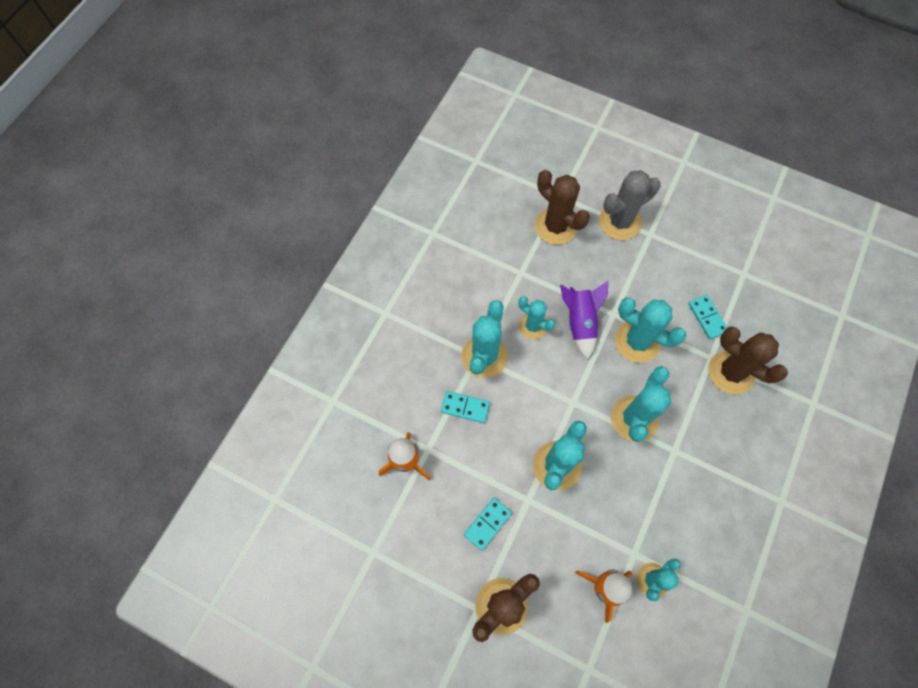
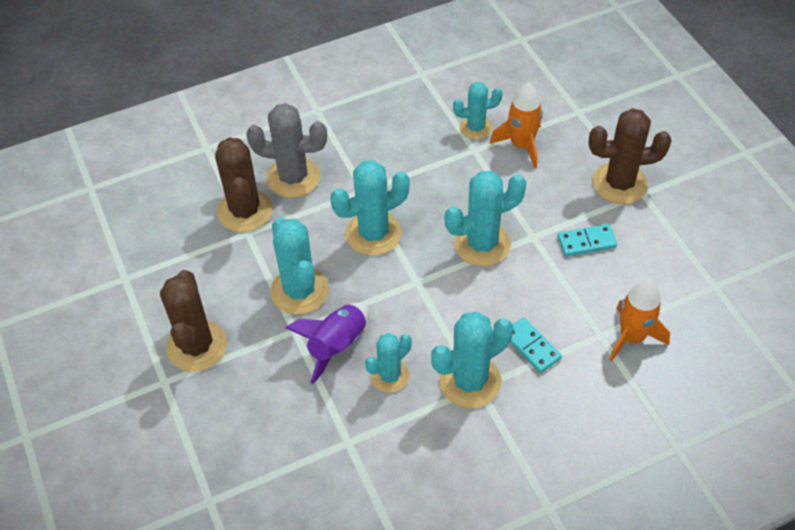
camera: 140 degrees left, 15 degrees down
(533, 326) = (390, 376): turquoise cactus -> turquoise cactus turned 60 degrees clockwise
(555, 226) = (255, 468): brown cactus -> brown cactus (197, 346)
(620, 222) = (179, 419): grey cactus -> grey cactus (293, 177)
(707, 318) = (209, 266): turquoise domino -> none

